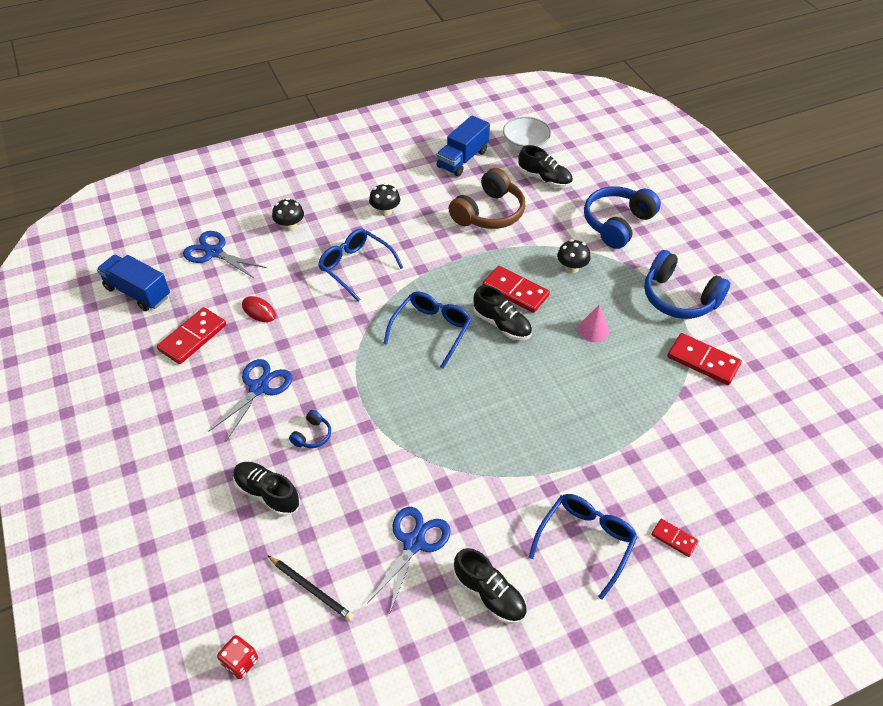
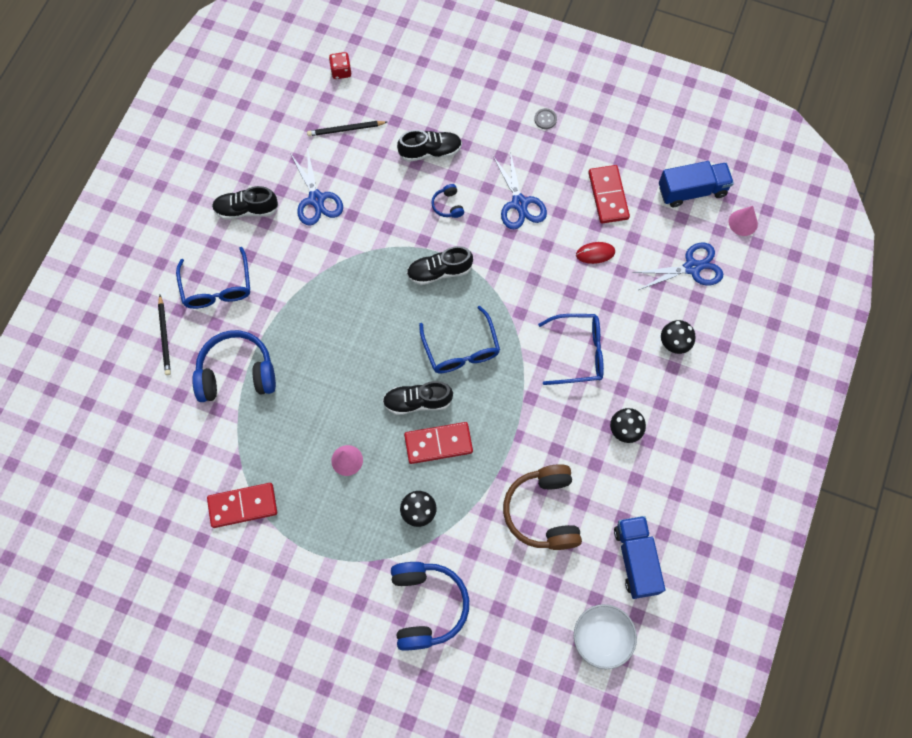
camera: 135 degrees right, 20 degrees up
(142, 249) = (743, 222): none -> pink cone
(146, 433) = (545, 119): none -> grey button
(544, 179) = (540, 606): black shoe -> black shoe (439, 271)
(674, 538) = (165, 337): red domino -> black pencil
(679, 297) = (308, 560): blue headphones -> blue headphones (236, 373)

